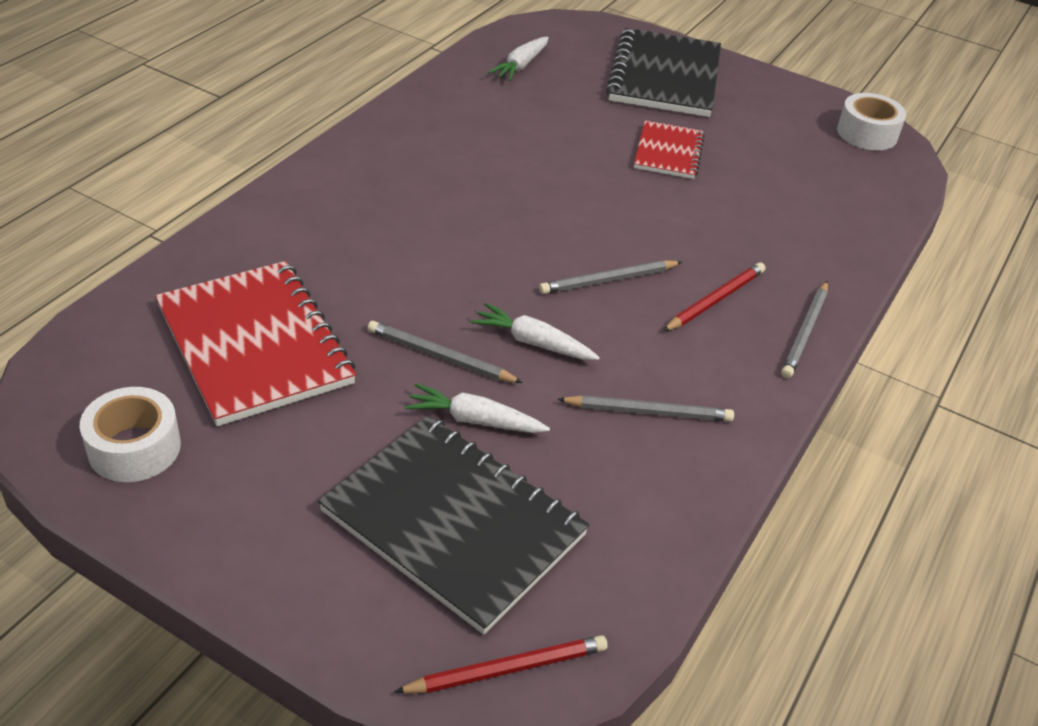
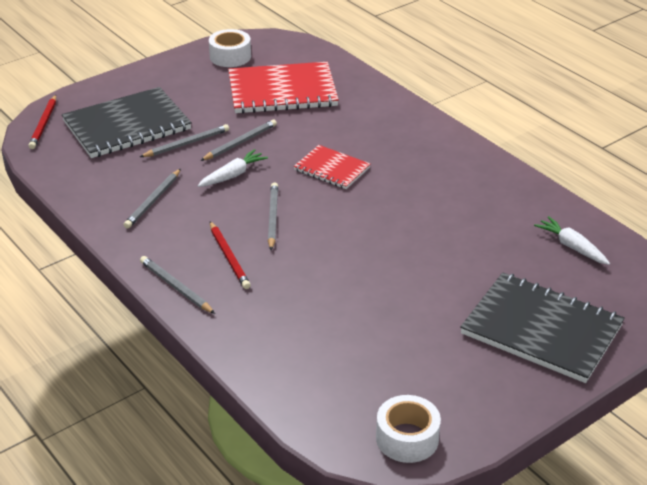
camera: 115 degrees right, 5 degrees down
(474, 420) = (186, 144): white carrot -> grey pencil
(668, 152) = (414, 292): red notebook -> red notebook (332, 169)

